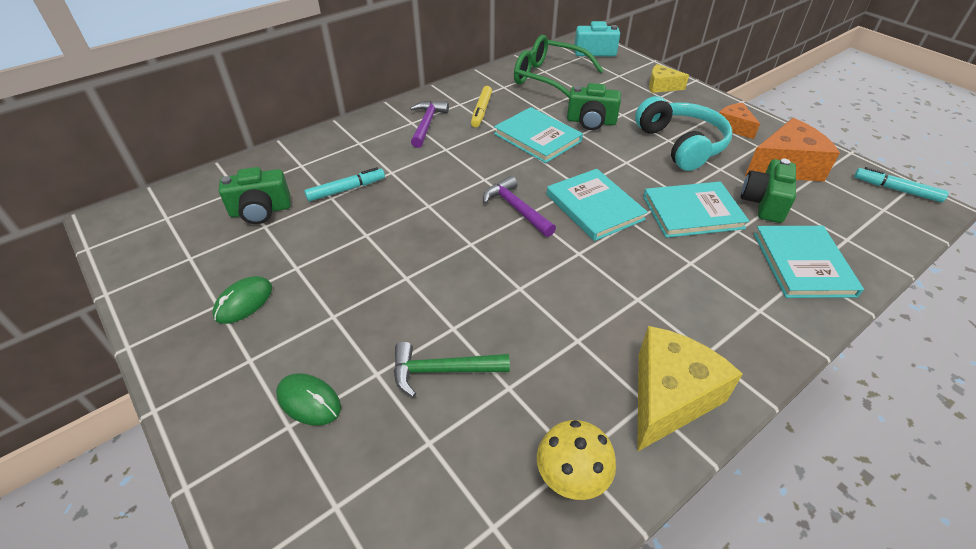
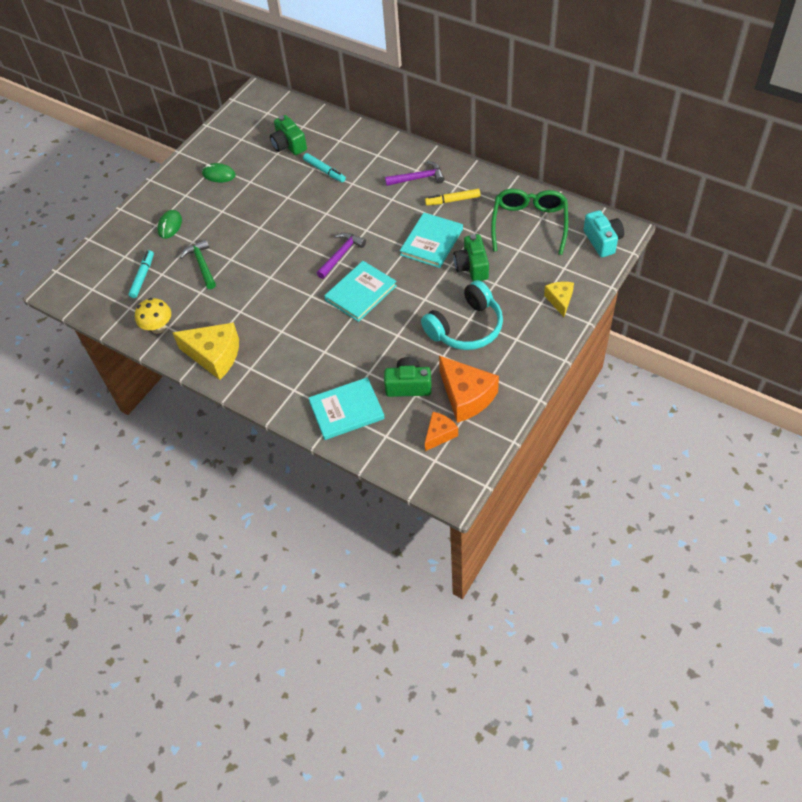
camera: 75 degrees right, 10 degrees up
(692, 212) = (378, 346): turquoise book -> none
(733, 127) = (513, 358): orange cheese -> orange cheese (439, 434)
(896, 189) = (467, 470): turquoise marker -> turquoise marker (143, 277)

